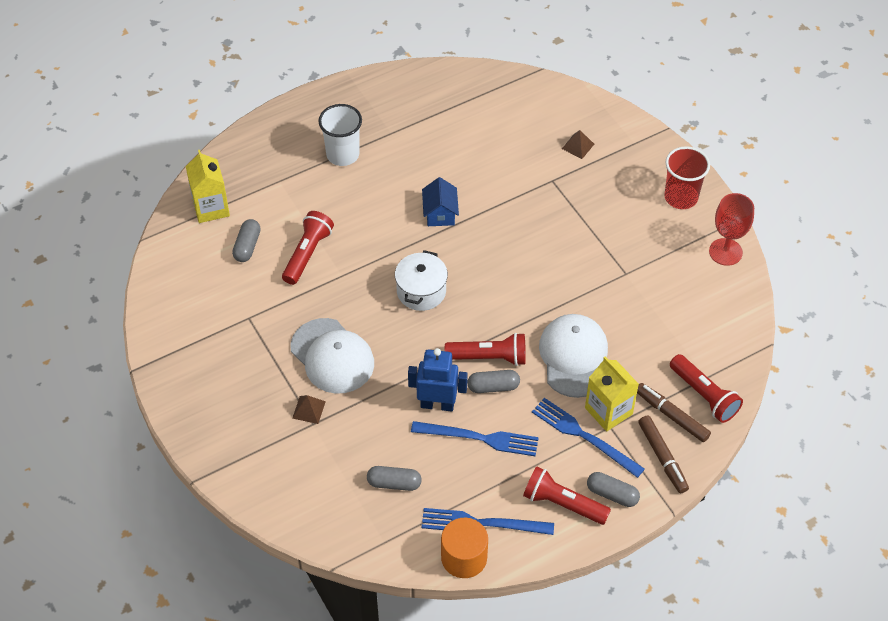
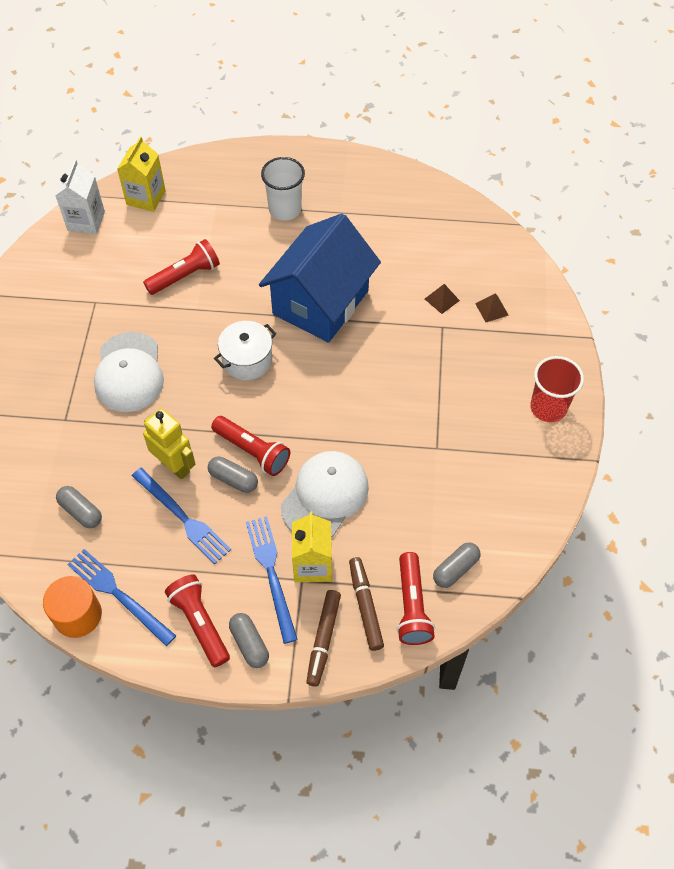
camera: 35 degrees right, 5 degrees up
(175, 256) = (86, 221): none -> white carton
(247, 246) = (145, 243): grey capsule -> grey capsule (455, 569)
(309, 409) = (72, 406): brown pyramid -> brown pyramid (442, 299)
(437, 404) = (174, 465): blue robot -> yellow robot
(440, 213) = (320, 302): blue house -> blue house, size x2.42
(725, 252) = (548, 483): red goblet -> none

